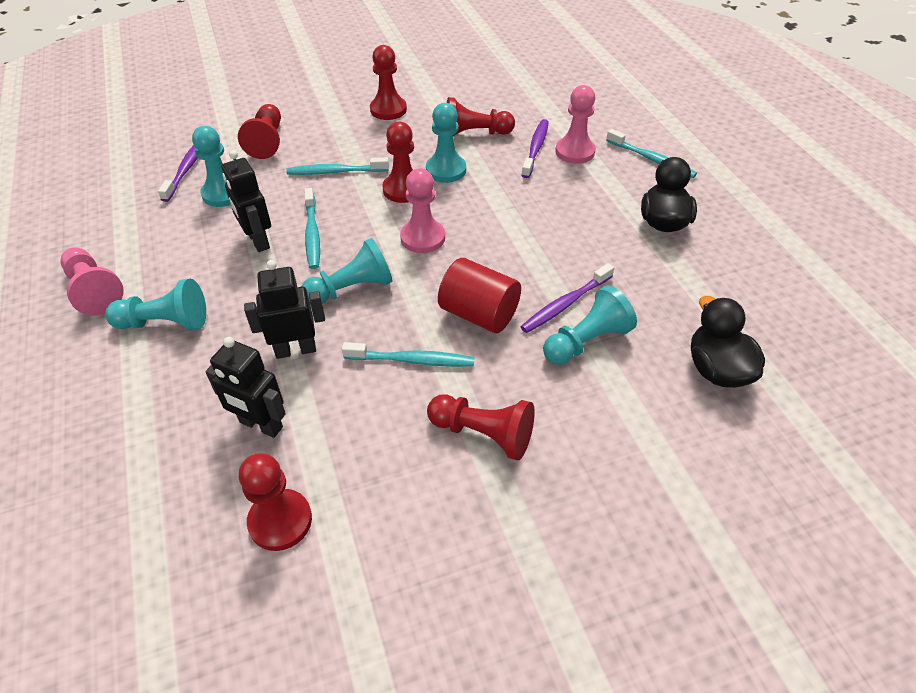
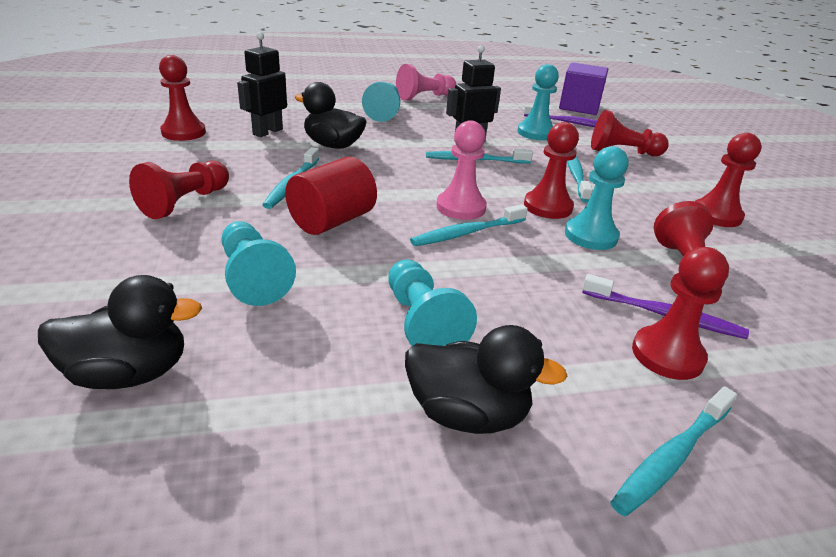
camera: 95 degrees right, 15 degrees down
(127, 160) = (579, 107): none -> purple cube
(295, 350) = (333, 145): black robot -> black duck
(351, 289) = (394, 169): turquoise pawn -> turquoise pawn (422, 322)
(467, 232) = (467, 233): none -> turquoise toothbrush
(565, 304) = (320, 275): purple toothbrush -> none
(575, 152) = (667, 355): pink pawn -> red pawn

